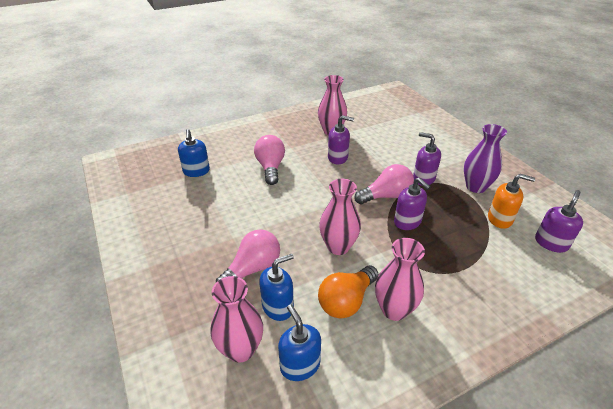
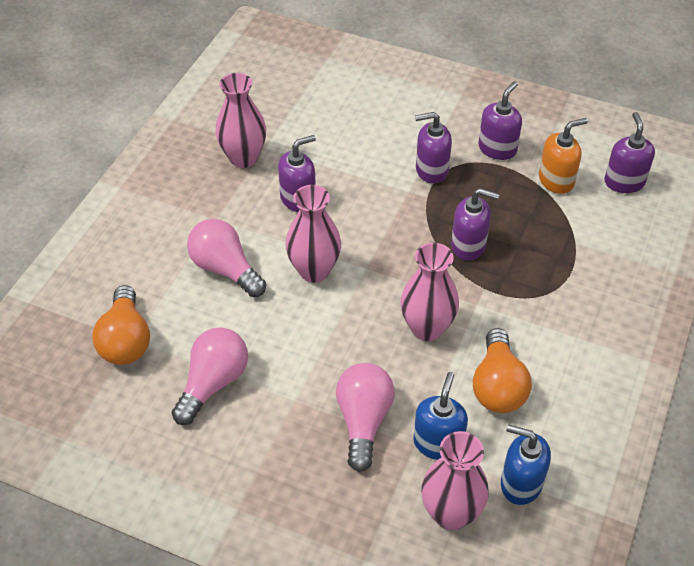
camera: 40 degrees left, 10 degrees up
(196, 171) = (126, 340): blue soap dispenser -> orange light bulb
(386, 196) = (413, 223): pink light bulb -> pink light bulb (213, 383)
(394, 310) = (549, 362): pink vase -> pink vase (314, 270)
(475, 187) = (497, 149): purple vase -> purple soap dispenser

